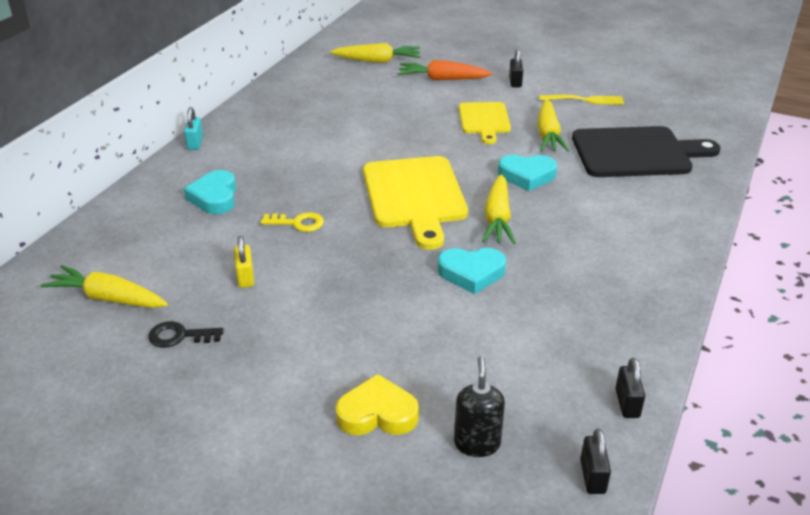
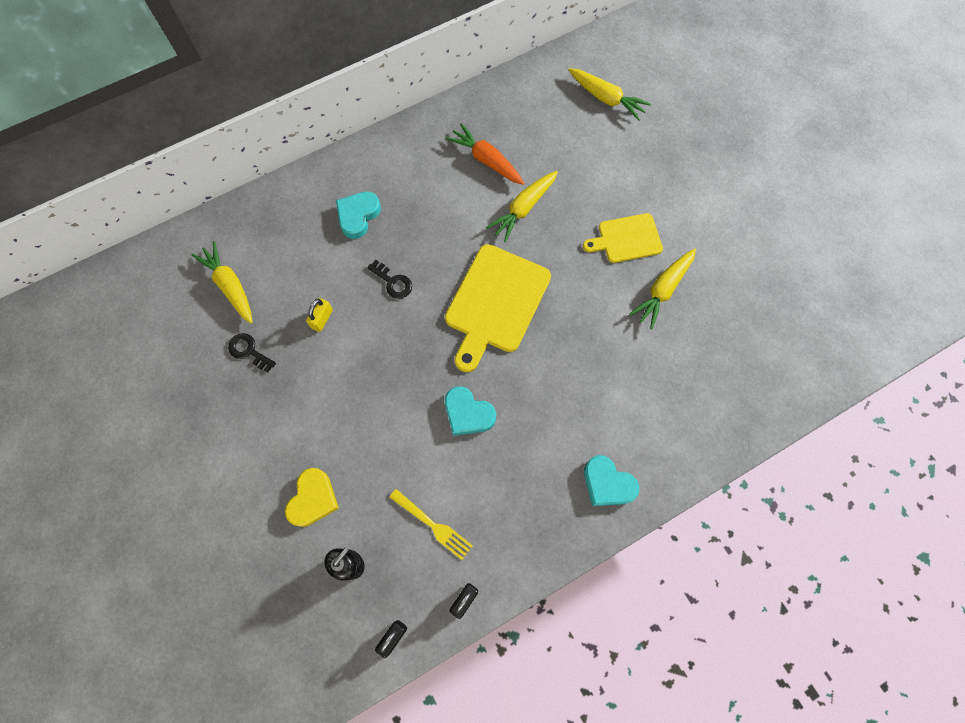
camera: 35 degrees right, 35 degrees up
(195, 143) = (386, 138): turquoise padlock -> none
(298, 223) = (393, 282): yellow key -> black key
(377, 413) = (313, 499): yellow heart -> yellow heart turned 75 degrees clockwise
(442, 79) = (639, 158): orange carrot -> orange carrot (486, 160)
(484, 120) = (626, 239): yellow cutting board -> yellow cutting board turned 45 degrees clockwise
(497, 219) = (534, 368): yellow carrot -> yellow carrot (523, 209)
(515, 82) = (700, 199): black padlock -> none
(527, 176) = (599, 332): turquoise heart -> turquoise heart (607, 483)
(584, 100) = (738, 261): yellow fork -> yellow fork (432, 525)
(636, 153) = (715, 359): black cutting board -> none

